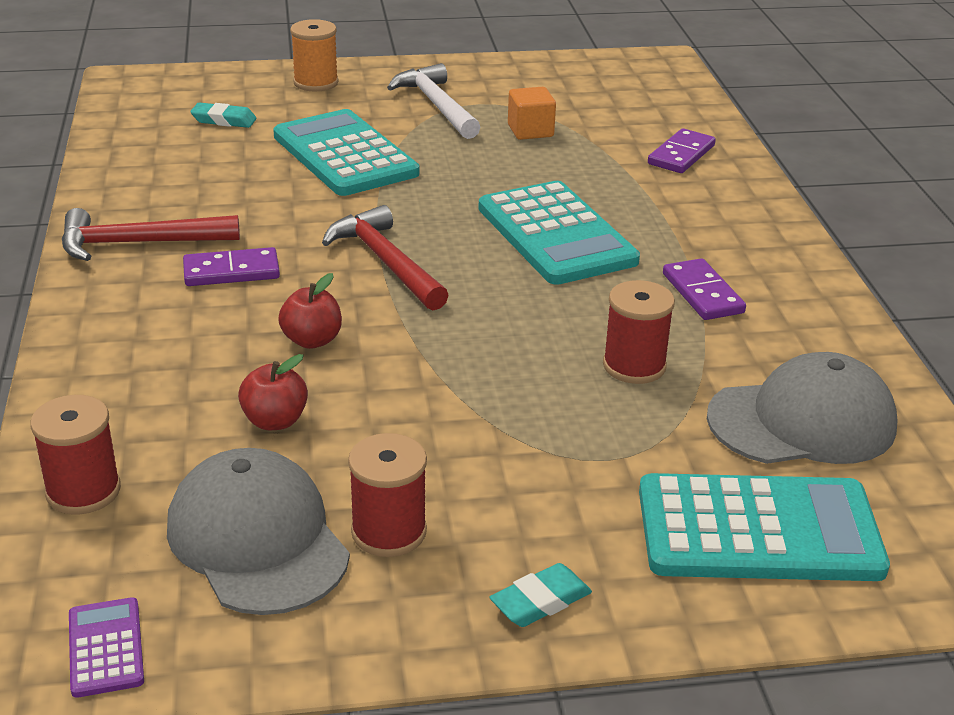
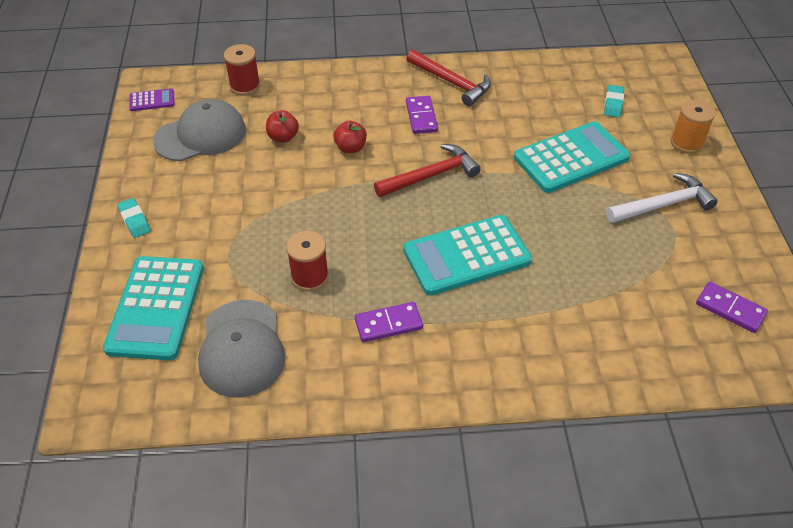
camera: 95 degrees right, 15 degrees up
(138, 243) = (451, 83): red hammer -> red hammer turned 135 degrees clockwise
(389, 532) = (194, 174): red spool -> none
(530, 131) = (629, 255): orange cube -> none
(681, 155) = (602, 346): purple domino -> purple domino (730, 309)

